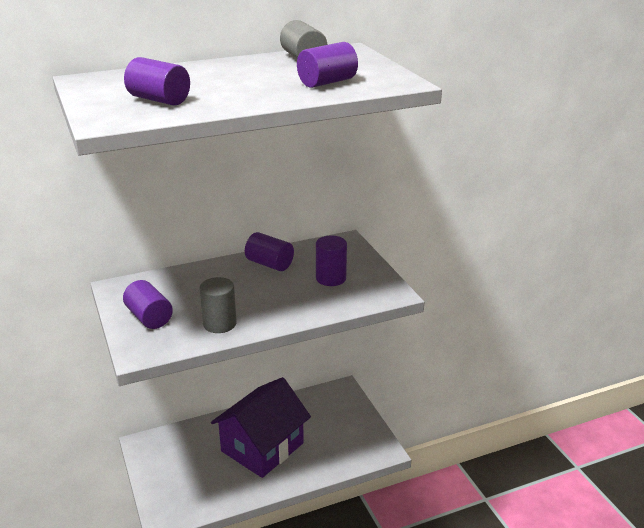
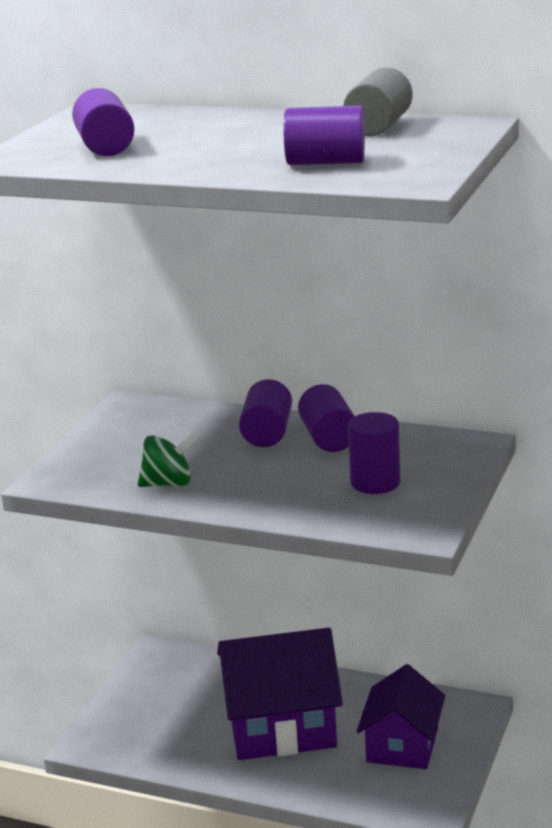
camera: 45 degrees right, 5 degrees down
(149, 317) = (111, 448): purple cylinder -> purple cylinder (267, 433)
(219, 324) = (168, 483): grey cylinder -> green spinning top
(332, 424) = (402, 745): none -> purple house

